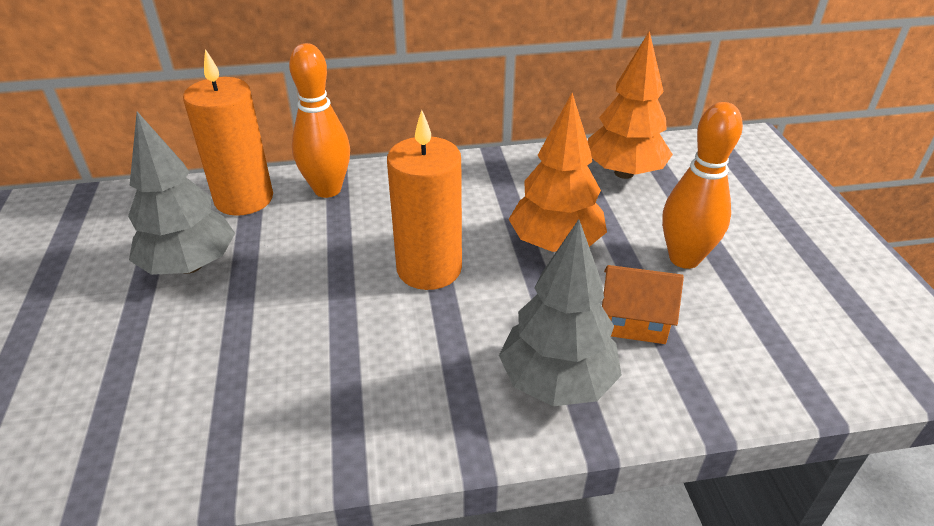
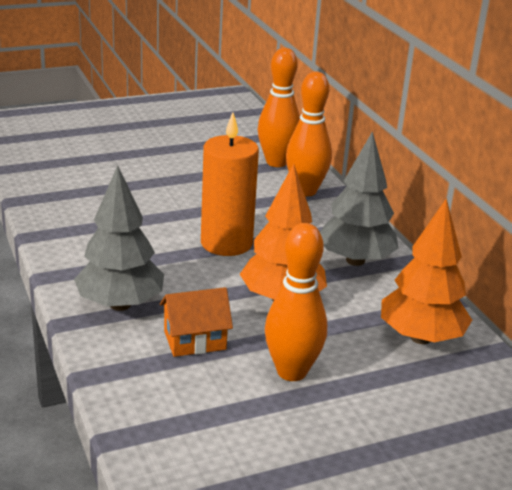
camera: 75 degrees right, 10 degrees down
(190, 265) = (196, 158): grey tree -> grey tree (355, 260)
(244, 199) = (276, 162): orange candle -> orange bowling pin
(633, 321) = (195, 340): orange house -> orange house turned 75 degrees clockwise

